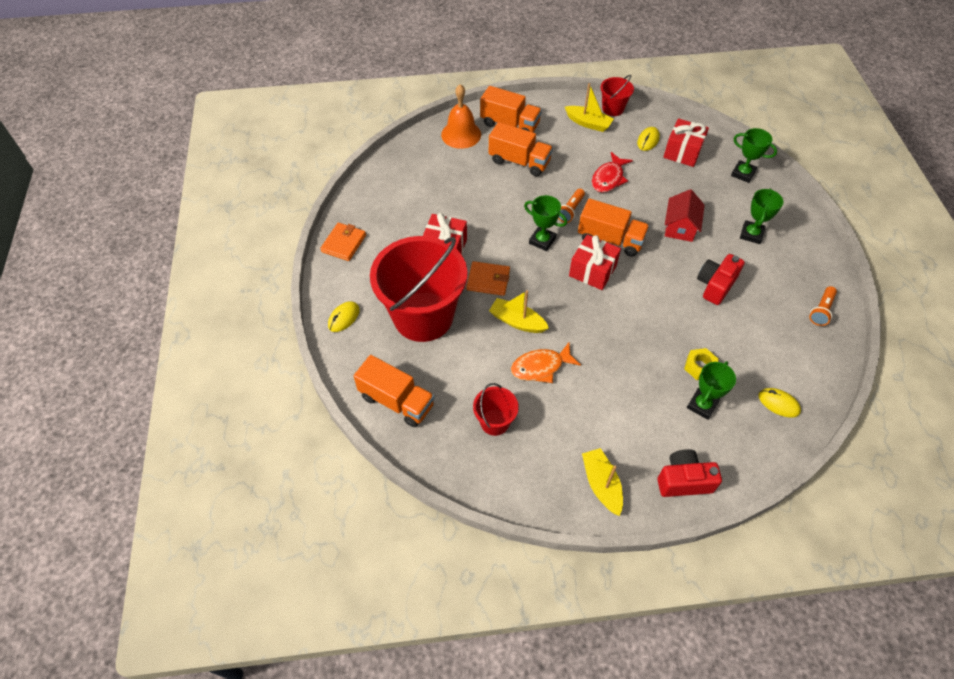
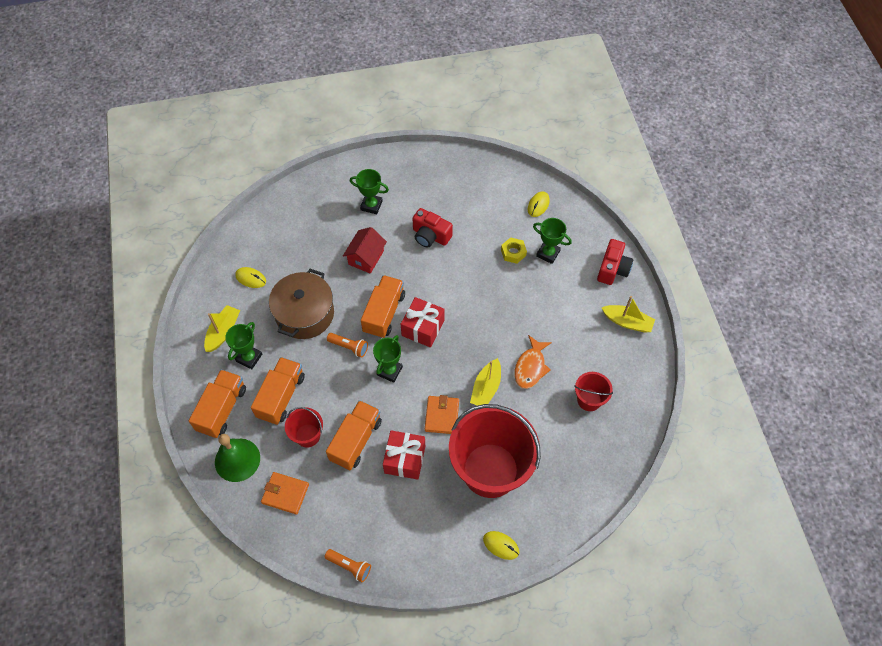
camera: 95 degrees left, 5 degrees up
(344, 243) = (406, 564): orange wallet -> orange wallet (285, 494)
(396, 401) = (583, 481): orange truck -> orange truck (356, 440)
(461, 134) = (237, 460): orange bell -> green bell
(541, 367) = (530, 367): orange fish -> orange fish turned 45 degrees clockwise
(601, 484) = (627, 322): yellow boat -> yellow boat turned 135 degrees counterclockwise
(608, 178) = (305, 314): red fish -> brown pot
(613, 109) = (201, 309): red bucket -> red bucket (307, 435)
(680, 227) = (366, 257): red house -> red house turned 75 degrees counterclockwise
(682, 152) = (268, 250): red gift -> none
(683, 480) = (612, 269): red camera -> red camera turned 150 degrees counterclockwise
(743, 173) = (297, 204): green trophy -> green trophy (249, 357)
(821, 310) = (449, 168): orange flashlight -> orange flashlight (349, 566)

